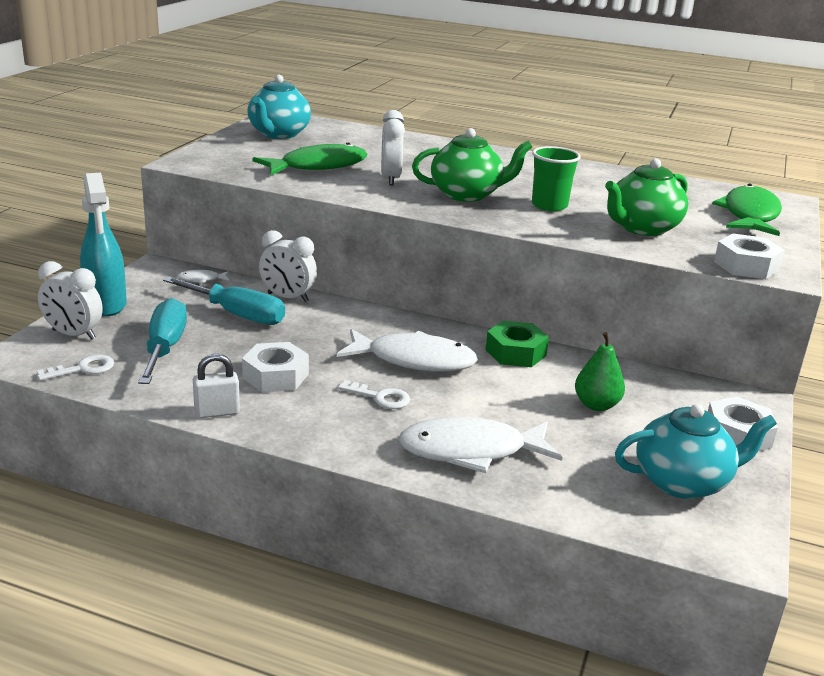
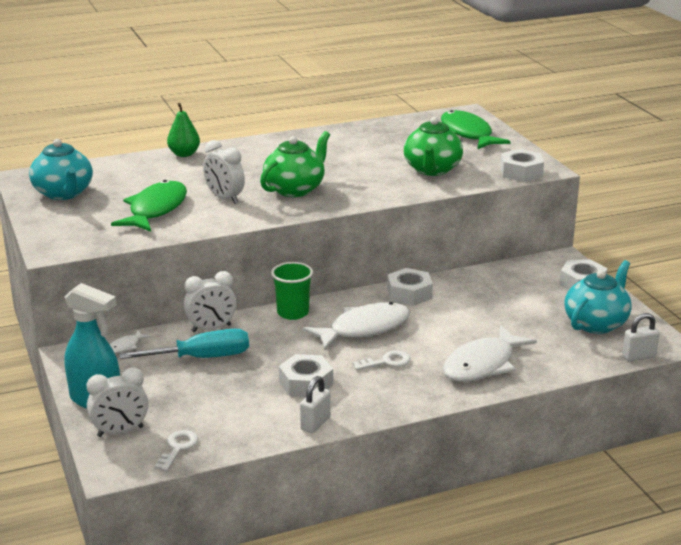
camera: 40 degrees left, 0 degrees up
(165, 348) = (202, 405): turquoise screwdriver -> none
(515, 352) = (409, 293): green nut -> white nut
(549, 205) = (356, 176): green cup -> green cup (293, 313)
(596, 405) = (498, 303): green pear -> green pear (184, 154)
(678, 545) = (639, 356): none -> white padlock

